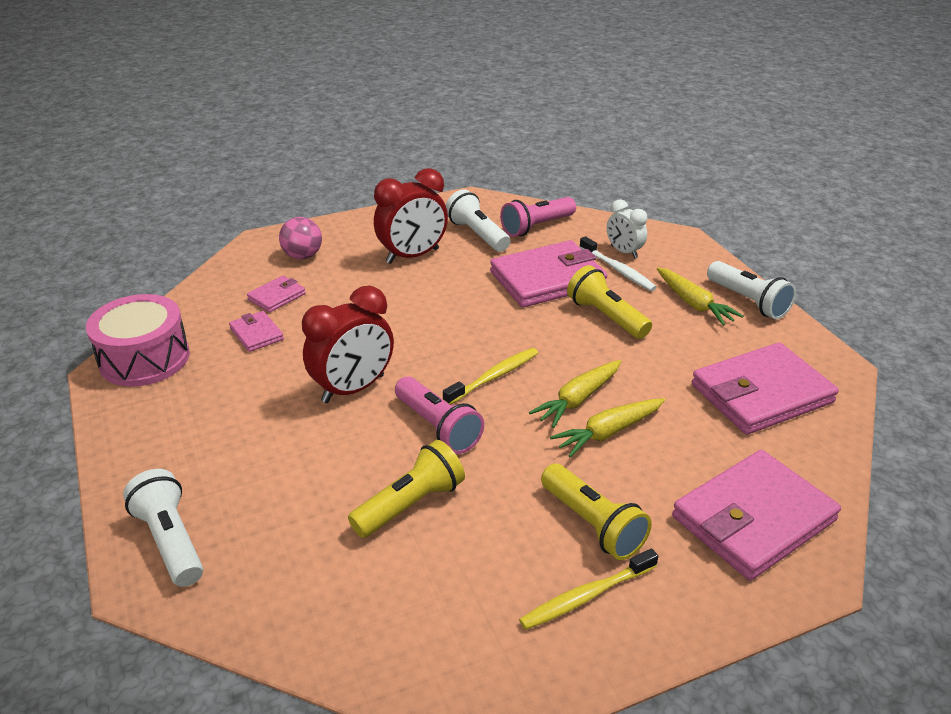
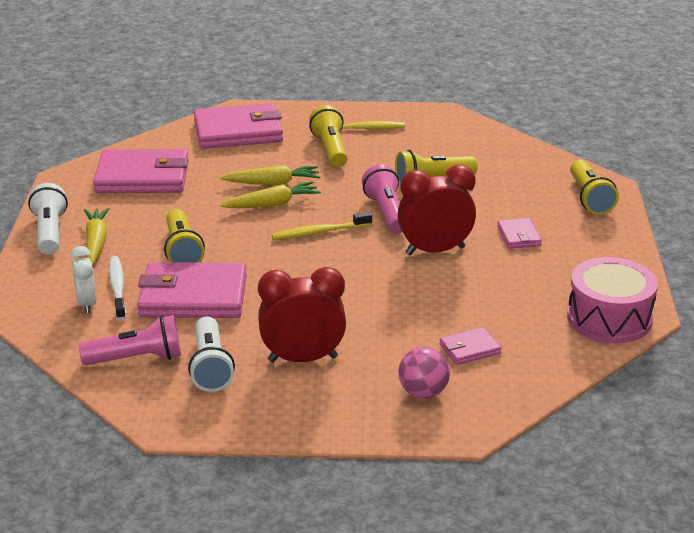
camera: 155 degrees left, 5 degrees down
(171, 541) = (589, 198): white flashlight -> yellow flashlight
(256, 334) = (501, 315): pink wallet -> pink wallet (519, 236)

